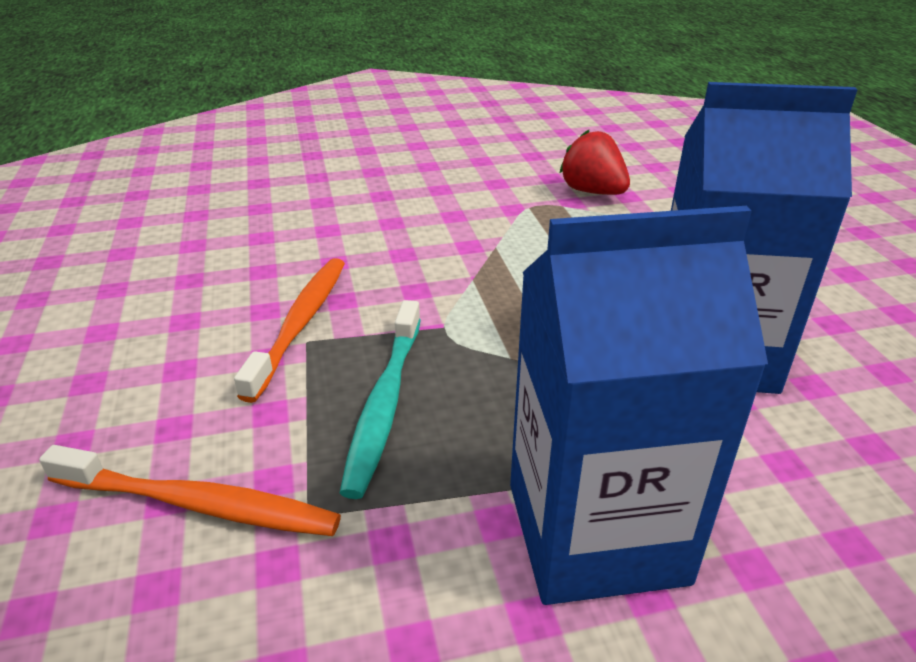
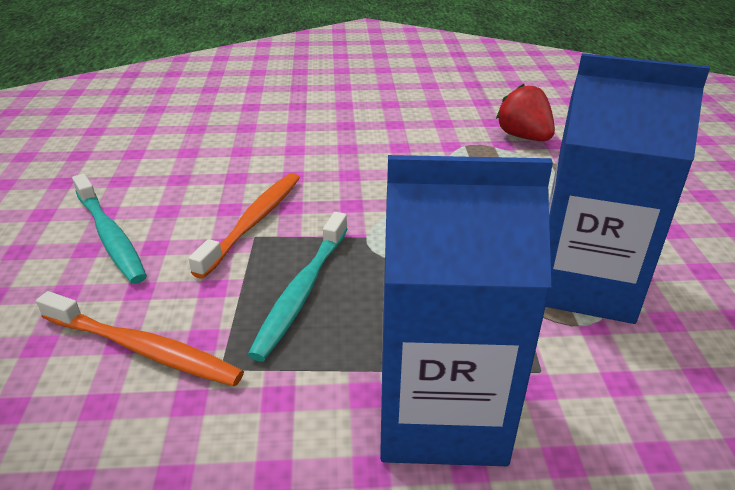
camera: 10 degrees right, 0 degrees up
(116, 361) = (110, 236): none -> turquoise toothbrush

